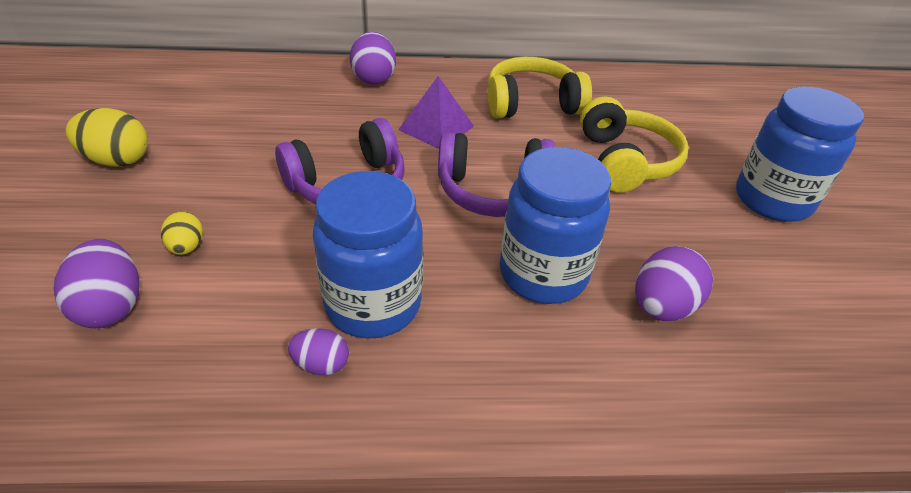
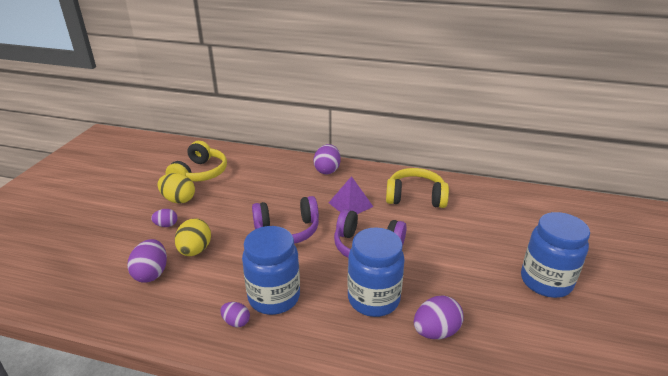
camera: 20 degrees right, 10 degrees down
(109, 210) = (166, 225): none -> purple egg
(186, 247) = (195, 250): yellow egg -> yellow egg, size x1.69
(625, 161) = (457, 241): yellow headphones -> yellow headphones (200, 173)

